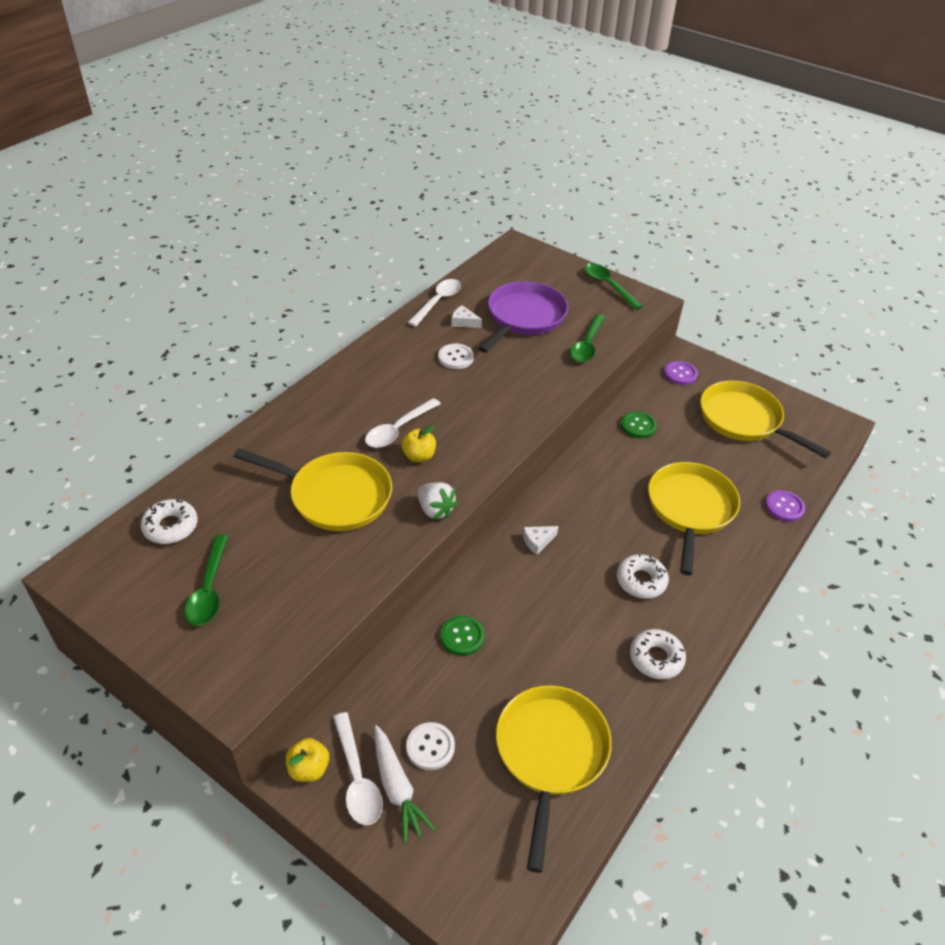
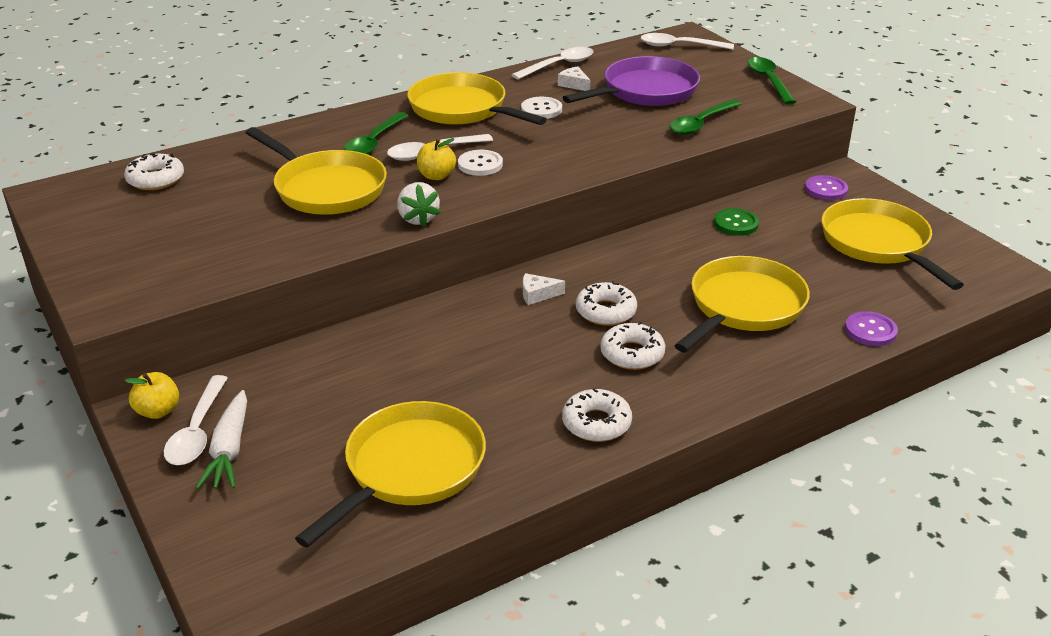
camera: 25 degrees right, 10 degrees down
(209, 589) = (151, 229): green spoon -> green spoon (374, 142)
(391, 372) = (463, 109): none -> yellow pan
(430, 747) = (288, 428): white button -> white button (480, 164)
(462, 636) = (392, 351): green button -> none
(519, 260) = (679, 46): none -> white spoon
(598, 543) = (606, 311): none -> white donut

